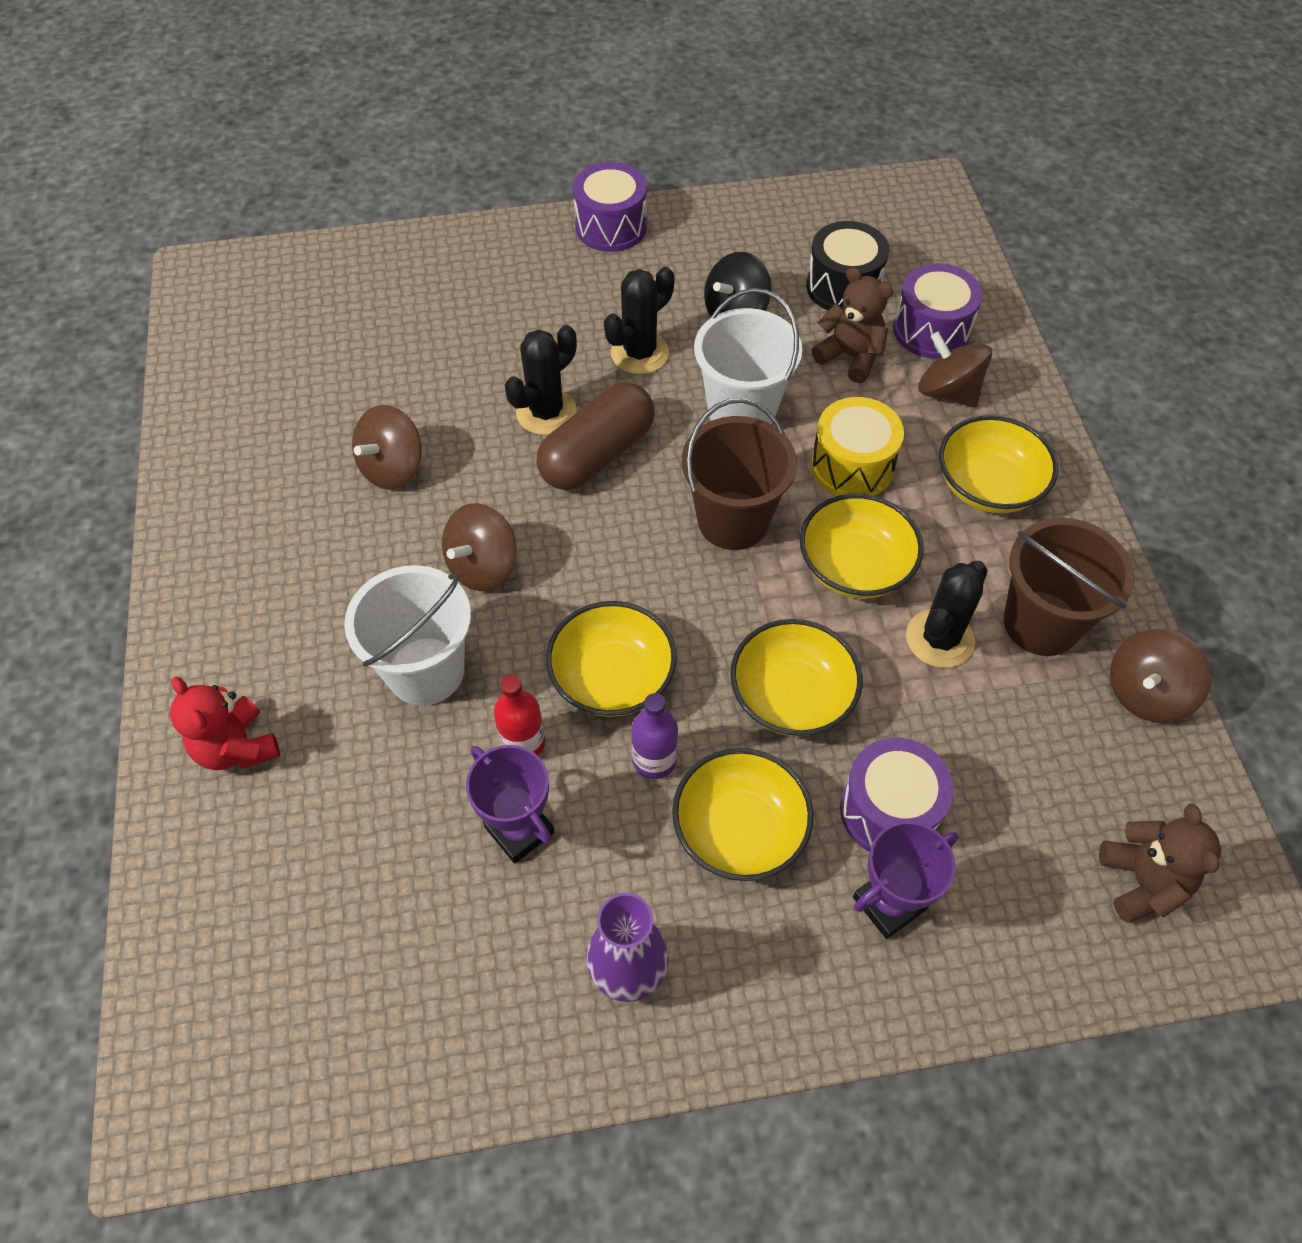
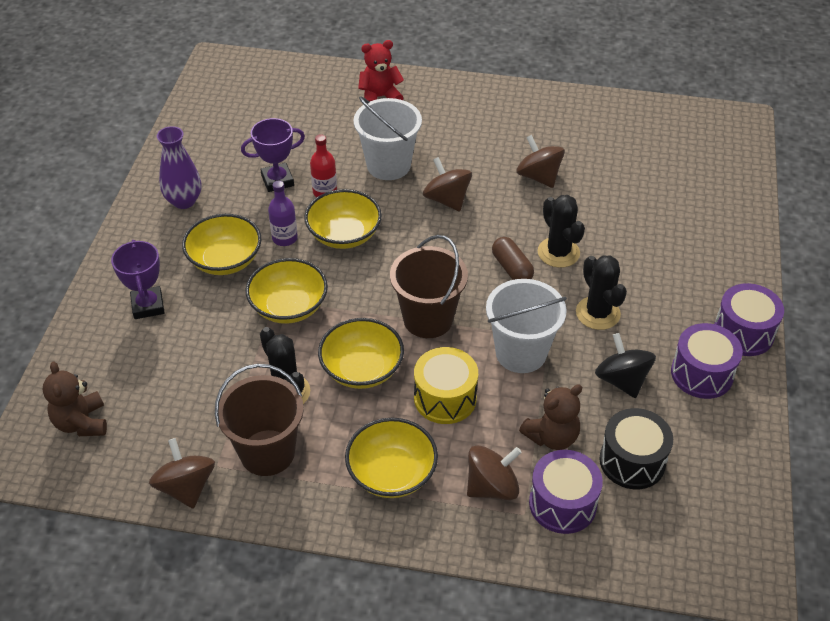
camera: 110 degrees right, 10 degrees down
(597, 455) = (511, 268): brown capsule -> brown capsule, size x0.61
(889, 811) = (195, 325): purple drum -> purple drum (701, 374)
(1142, 881) = (81, 423): brown teddy bear -> brown teddy bear turned 60 degrees clockwise

